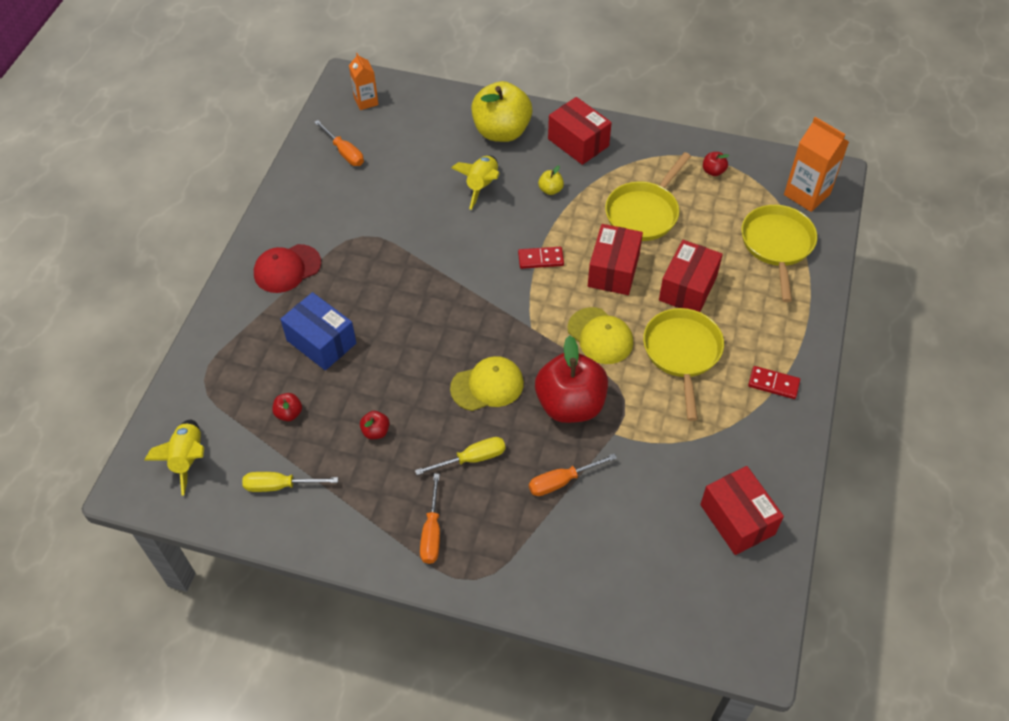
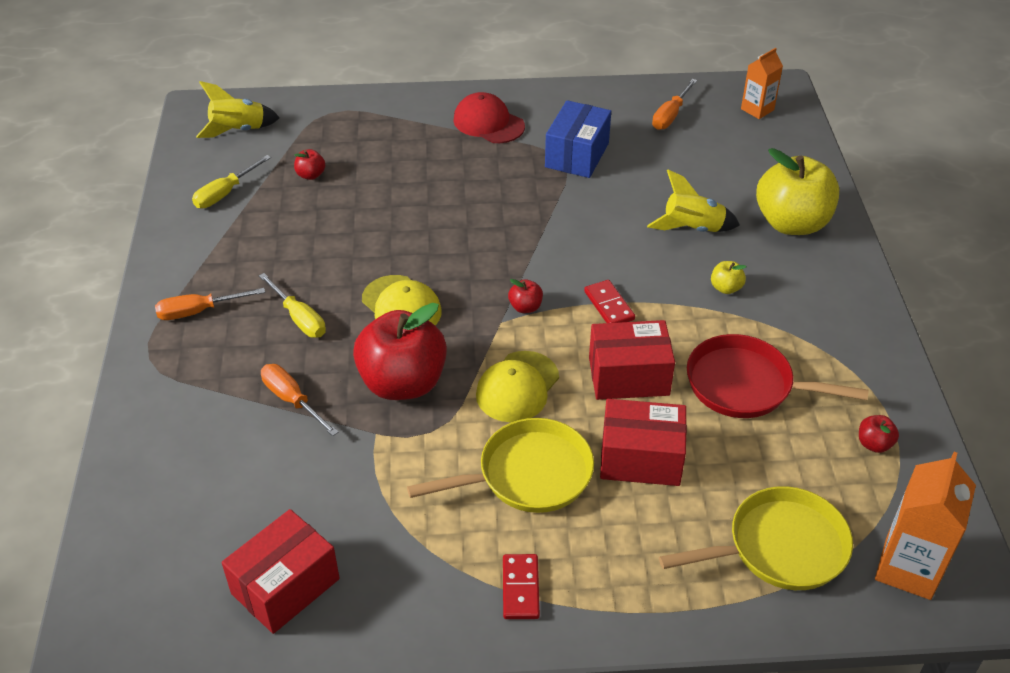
camera: 70 degrees right, 10 degrees down
(280, 486) = (225, 193): yellow screwdriver -> yellow screwdriver turned 120 degrees counterclockwise
(321, 342) = (406, 171): blue box -> blue box (577, 155)
(376, 431) = (310, 238): red apple -> red apple (525, 307)
(578, 142) = (824, 294): red box -> none
(644, 213) = (746, 385): yellow pan -> red pan

